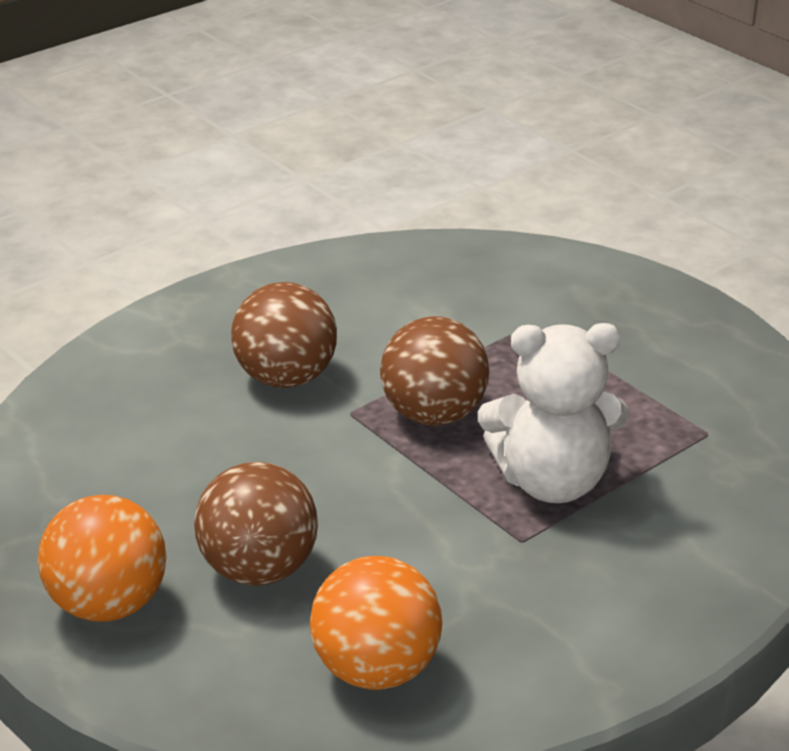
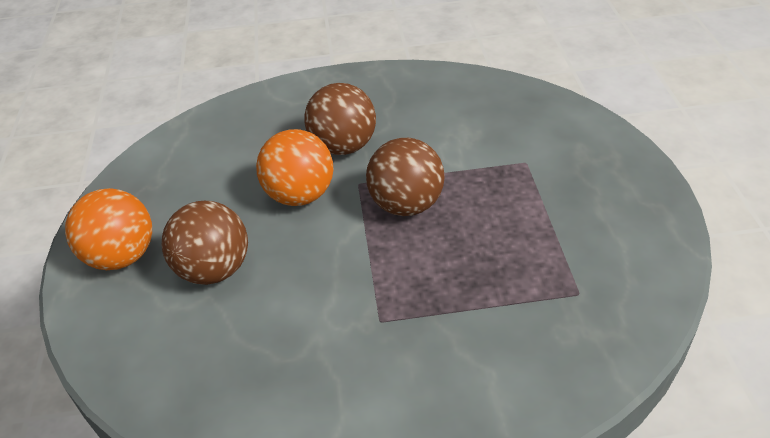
camera: 35 degrees right, 10 degrees up
(376, 669) = (212, 372): orange ball -> orange ball (300, 195)
(552, 481) = (437, 285): white teddy bear -> none

